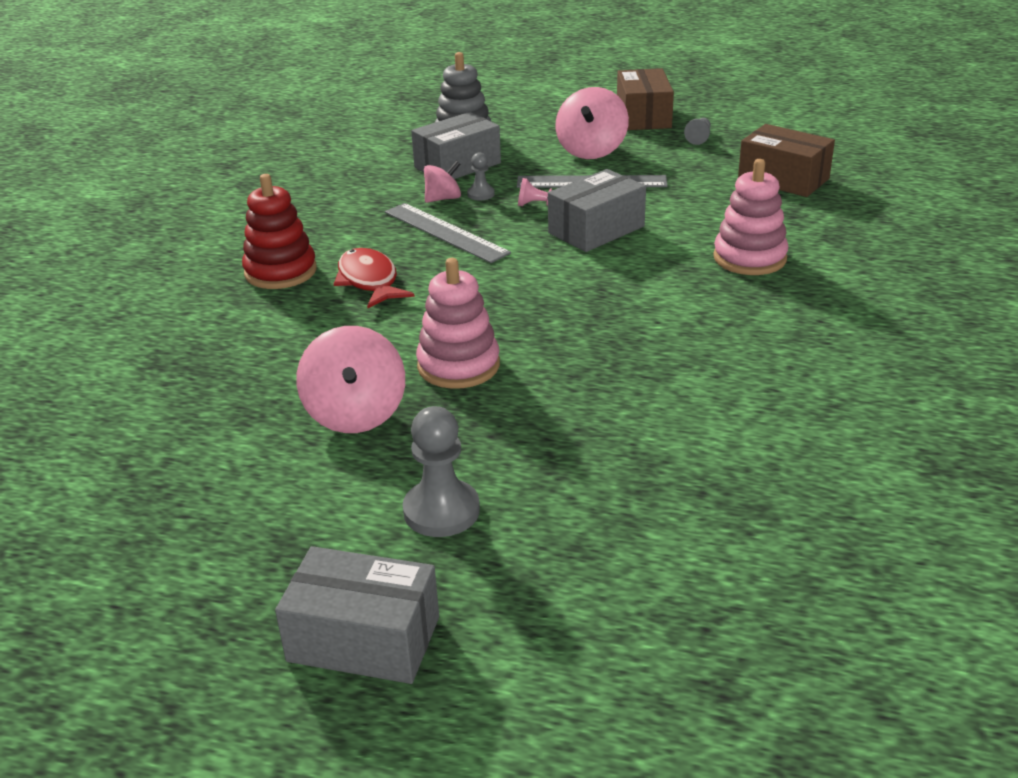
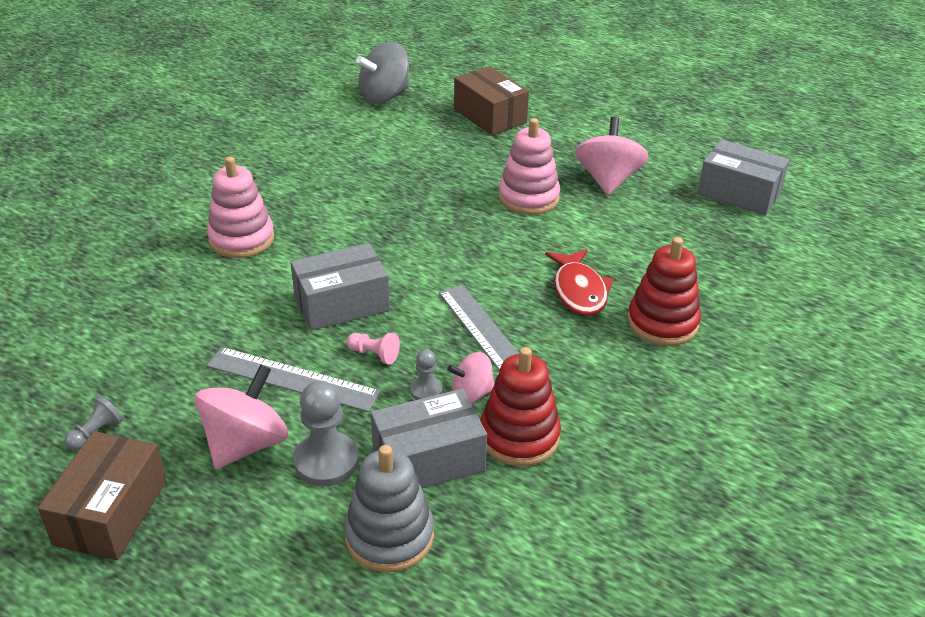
camera: 165 degrees left, 5 degrees up
(364, 639) = (618, 84): grey box -> grey box (739, 193)
(395, 185) = (519, 436): none -> red stacking toy
(441, 511) = (568, 121): grey pawn -> grey pawn (326, 461)
(783, 179) = (96, 329): brown box -> brown box (490, 116)
(784, 492) = (384, 96): none -> grey spinning top

